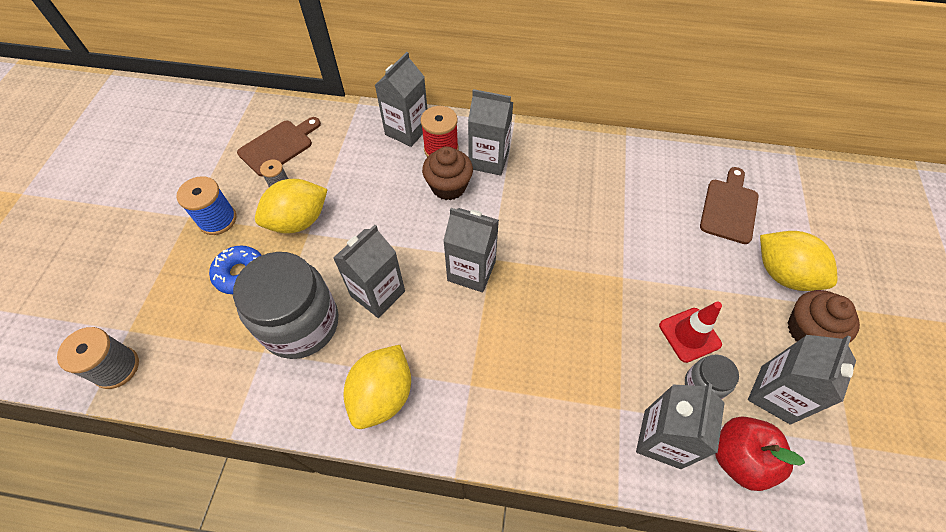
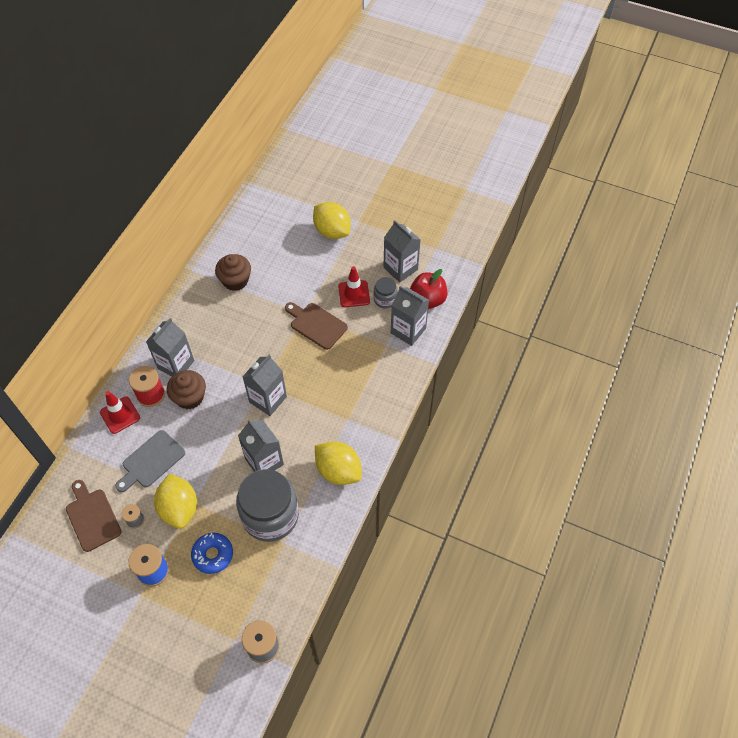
camera: 75 degrees left, 0 degrees up
(355, 176) = (151, 461): none -> grey cutting board
(407, 130) = (120, 415): grey carton -> red traffic cone
(729, 208) = (276, 237): brown cutting board -> brown cutting board (316, 325)
(783, 274) = (332, 231): yellow lemon -> yellow lemon turned 75 degrees clockwise
(808, 330) = (370, 236): brown cupcake -> brown cupcake (235, 280)

